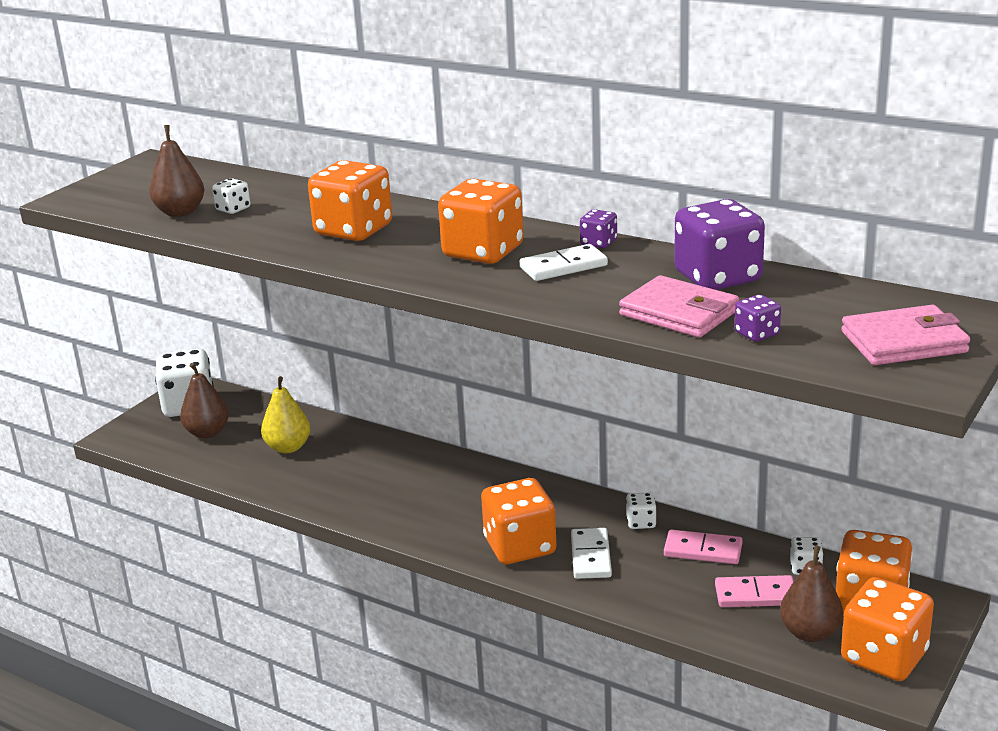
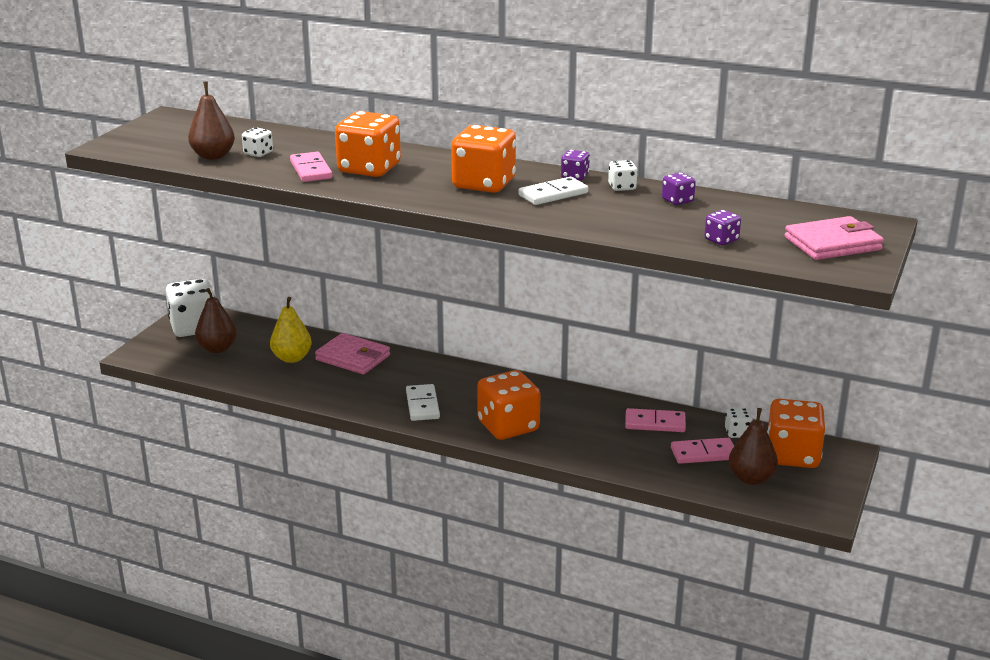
camera: 10 degrees left, 0 degrees up
(285, 231) = (311, 170): none -> pink domino
(591, 556) = (567, 431): white domino -> white domino (422, 405)
(641, 522) = (601, 405): white dice -> white dice (622, 187)
(679, 313) = (656, 226): pink wallet -> pink wallet (353, 358)
(718, 277) = (677, 200): purple dice -> purple dice, size x0.46
(884, 657) = (810, 492): orange dice -> none

